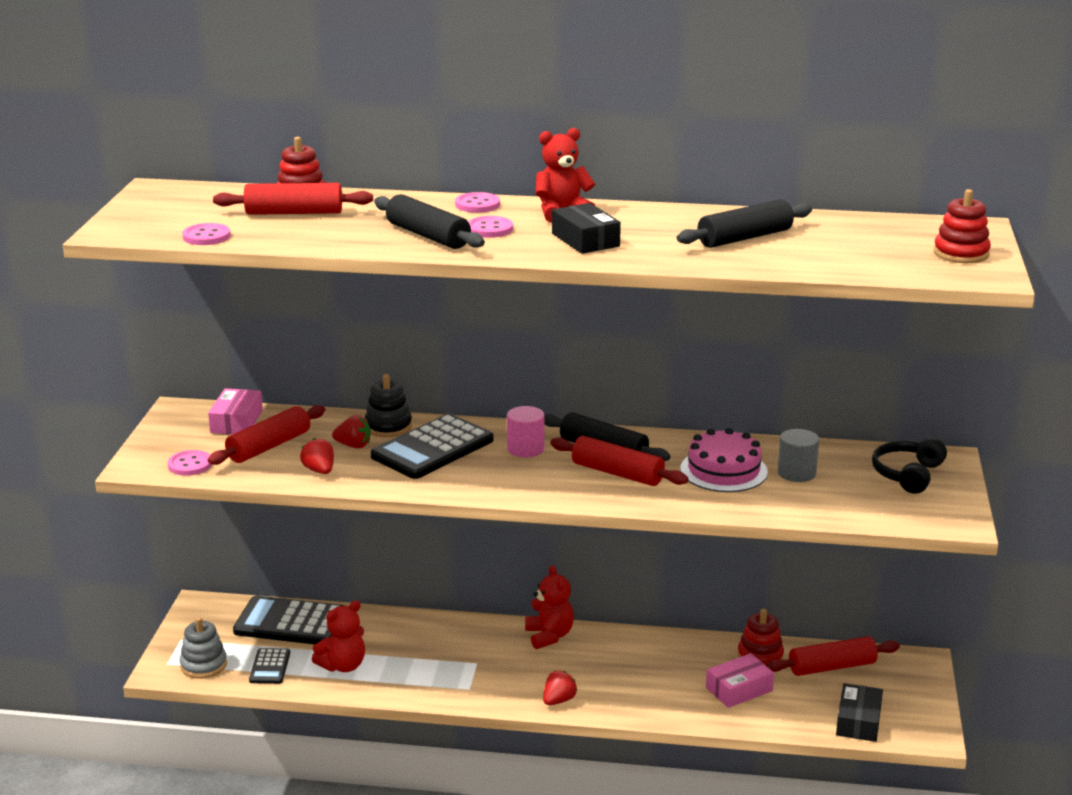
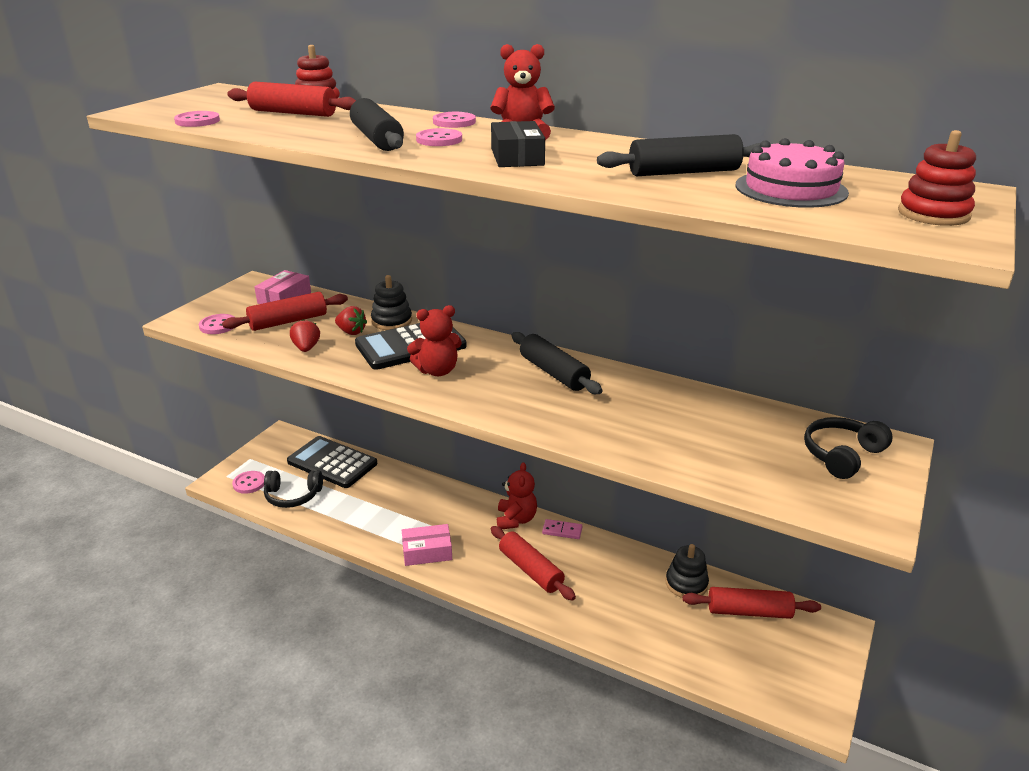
camera: 20 degrees right, 5 degrees up
(203, 665) = (249, 483): grey stacking toy -> pink button
(270, 667) = (292, 496): black calculator -> black headphones
(343, 666) = (344, 508): red teddy bear -> red teddy bear (437, 371)
(525, 449) = (486, 360): pink cylinder -> none
(558, 700) = (489, 582): red strawberry -> none
(606, 636) = (562, 531): none -> pink domino
(617, 473) = (550, 397): red rolling pin -> red rolling pin (531, 570)
(723, 470) = (652, 414): pink cake -> pink cake (791, 189)
(739, 689) = (651, 612): pink box -> pink box (427, 552)
(760, 656) = (686, 584): red stacking toy -> black stacking toy
(796, 473) = (723, 430): grey cylinder -> none
(858, 721) = (750, 678): black box -> none

